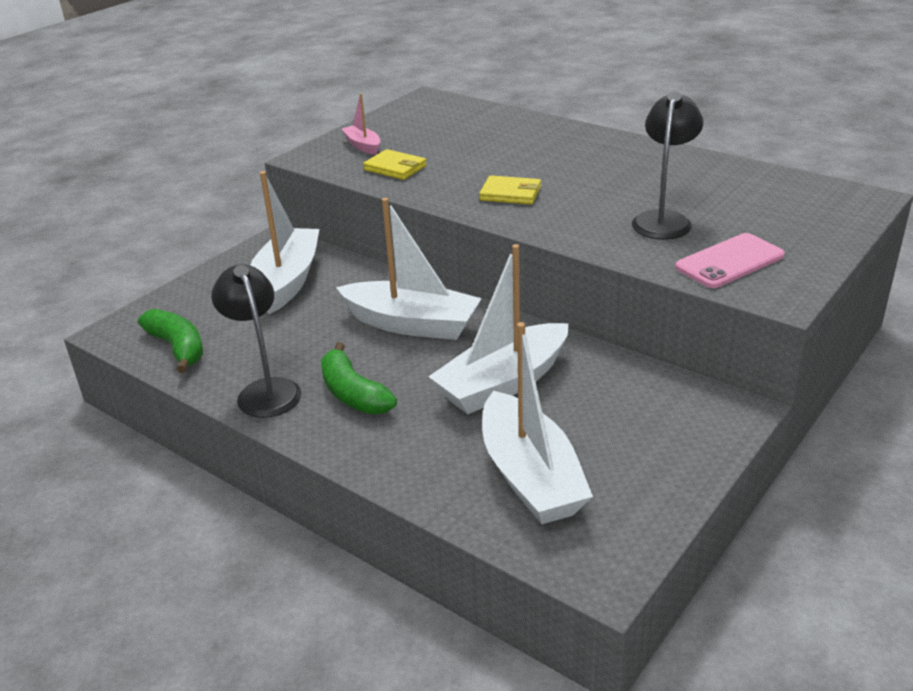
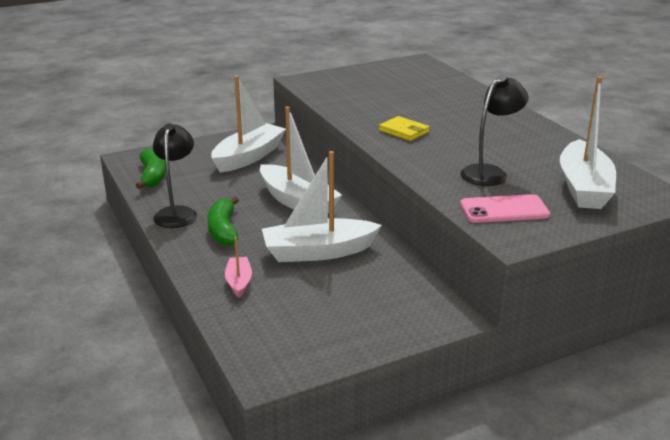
camera: 25 degrees right, 5 degrees down
(363, 146) = (343, 81): pink boat -> pink boat (239, 282)
(395, 168) = (348, 98): yellow wallet -> none
(530, 476) = (279, 308): white boat -> white boat (584, 187)

